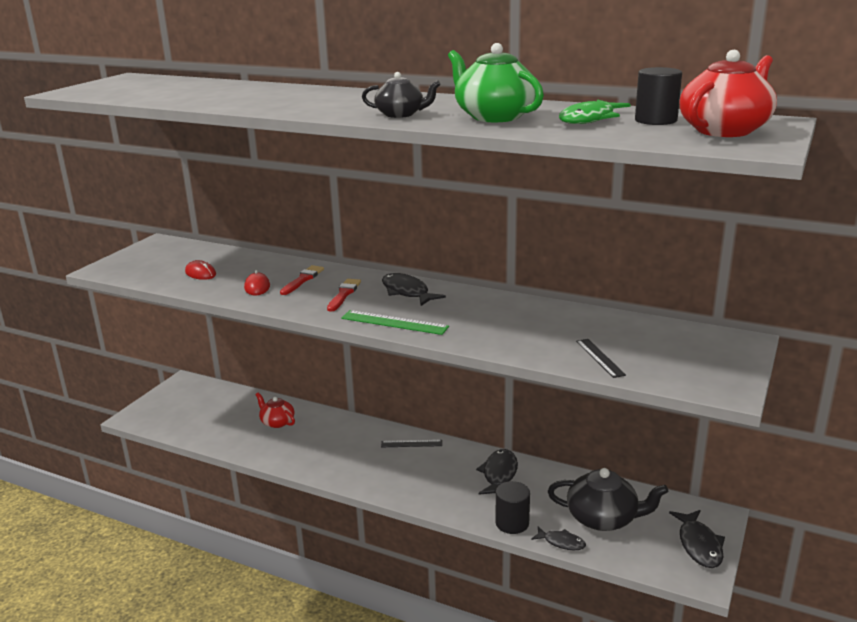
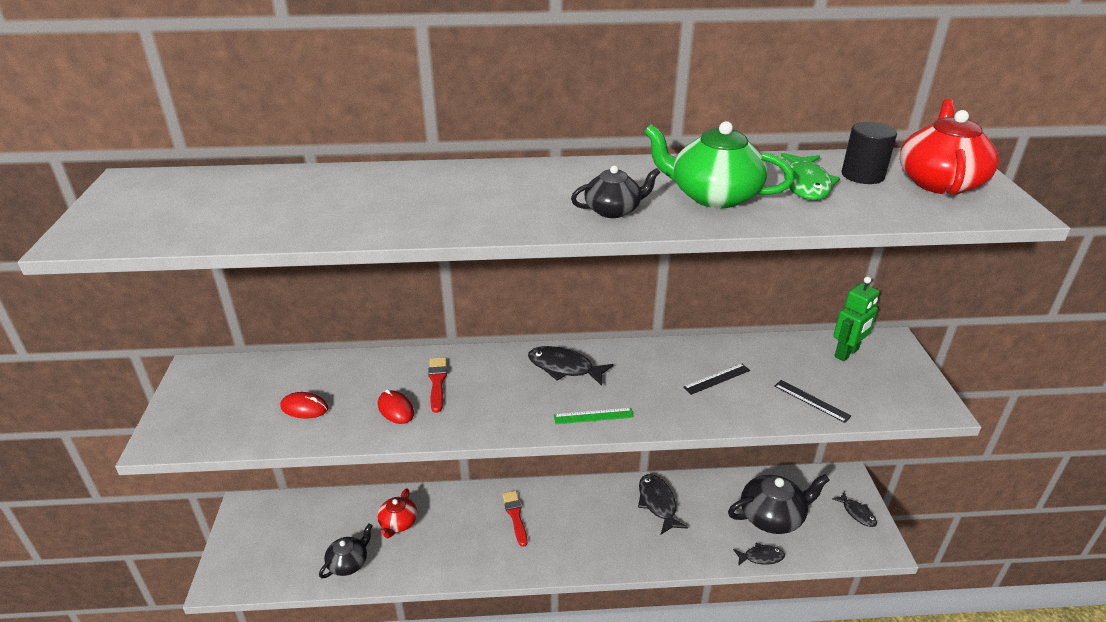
camera: 30 degrees left, 10 degrees up
(222, 434) = (348, 563): none -> black teapot
(277, 422) = (398, 523): red teapot -> red teapot turned 90 degrees counterclockwise
(344, 294) = (503, 391): red brush -> red brush (515, 516)
(394, 322) = (593, 416): green ruler -> green ruler, size x0.66
(411, 444) = (554, 498): black ruler -> black ruler (717, 379)
(512, 523) = (708, 554): black cylinder -> none
(681, 337) = (847, 353): none -> green robot
(699, 545) = (857, 513): black fish -> black fish, size x0.63

